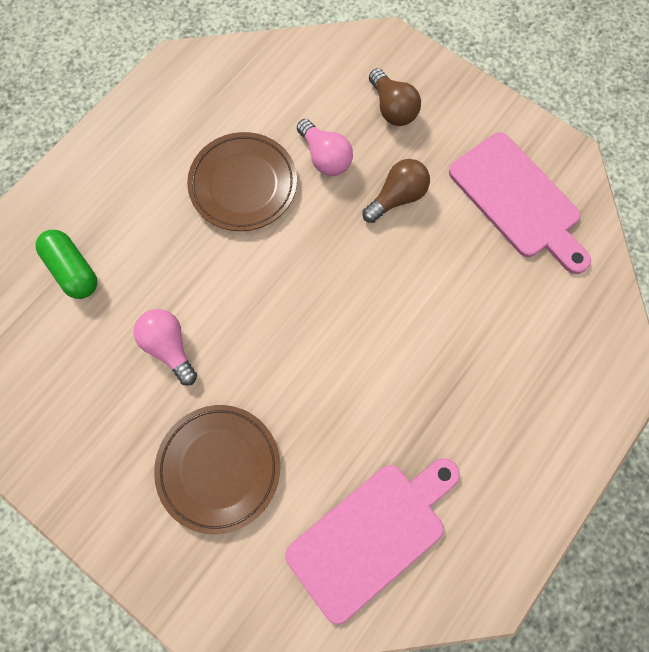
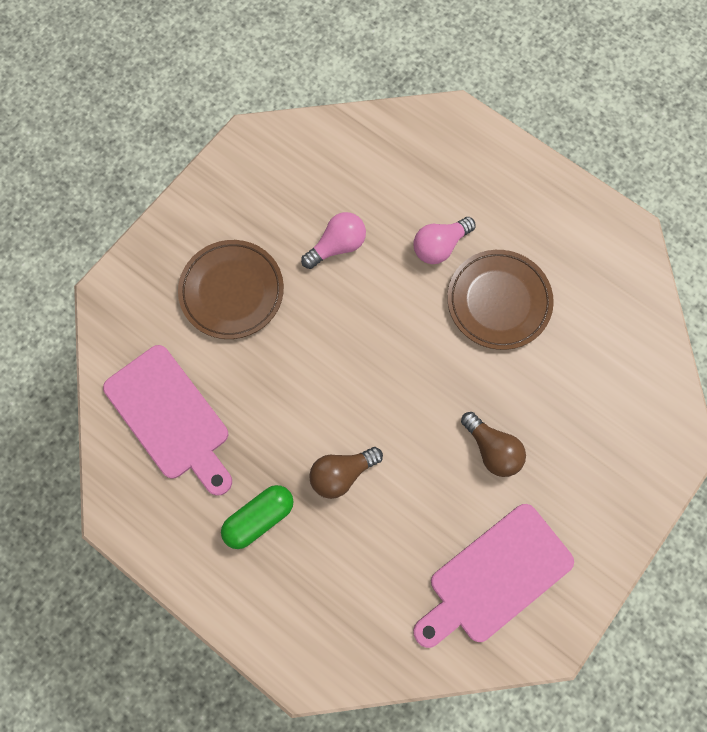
camera: 90 degrees right, 0 degrees up
(73, 270) = (407, 163): green capsule -> green capsule (259, 518)
(325, 157) = (533, 378): pink light bulb -> pink light bulb (439, 246)
(392, 108) = (596, 448): brown light bulb -> brown light bulb (342, 473)

